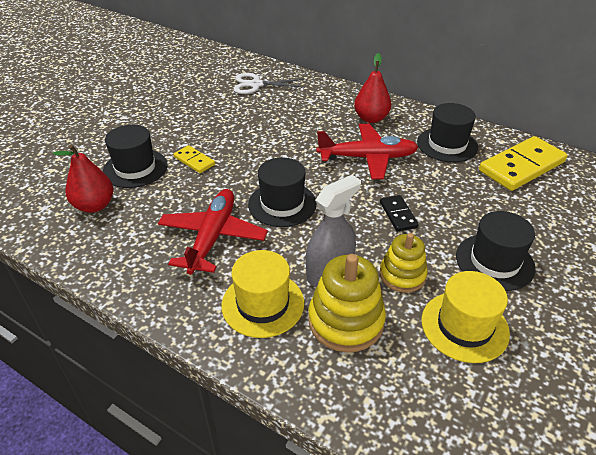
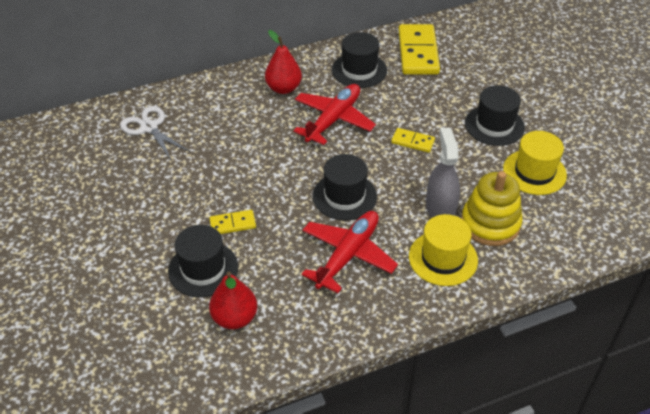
camera: 55 degrees left, 5 degrees up
(212, 237) = (348, 255): red plane -> red plane turned 75 degrees clockwise
(256, 85) = (149, 127): white scissors -> white scissors turned 105 degrees clockwise
(398, 215) = (412, 142): black domino -> yellow domino
(402, 275) = (472, 174): yellow stacking toy -> none

